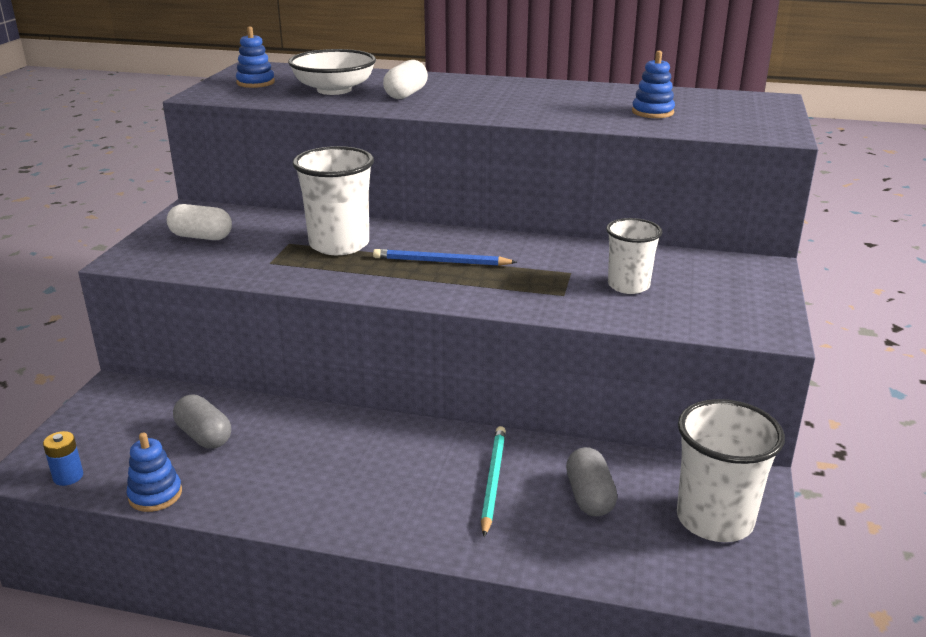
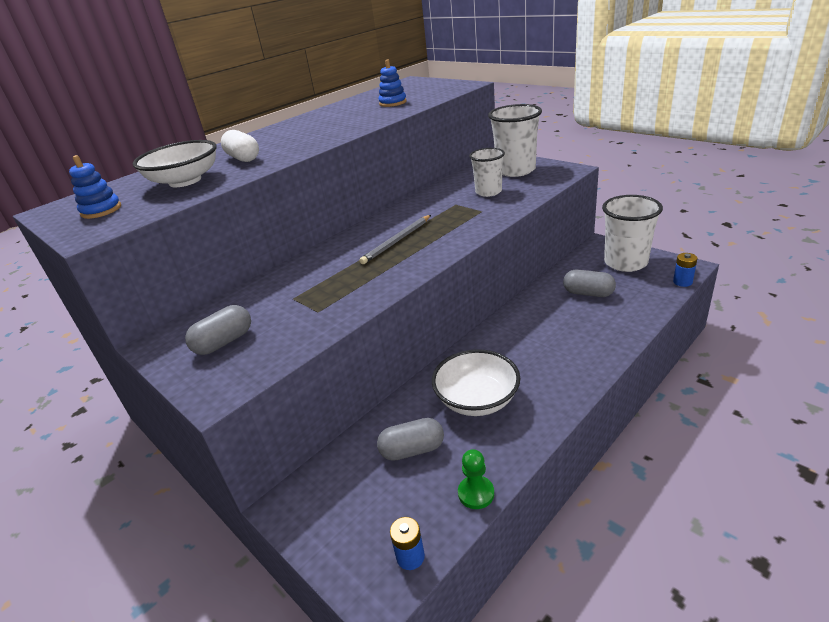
camera: 55 degrees left, 5 degrees up
(155, 495) = (476, 493): blue stacking toy -> green pawn
(201, 237) = (224, 342): white capsule -> grey capsule
(300, 457) = (477, 400): none -> white bowl
(339, 244) = (323, 276): white cup -> white cup (515, 170)
(441, 262) = (397, 241): blue pencil -> grey pencil
(493, 481) = (555, 322): turquoise pencil -> none
(702, 596) = (682, 282): none -> blue battery

